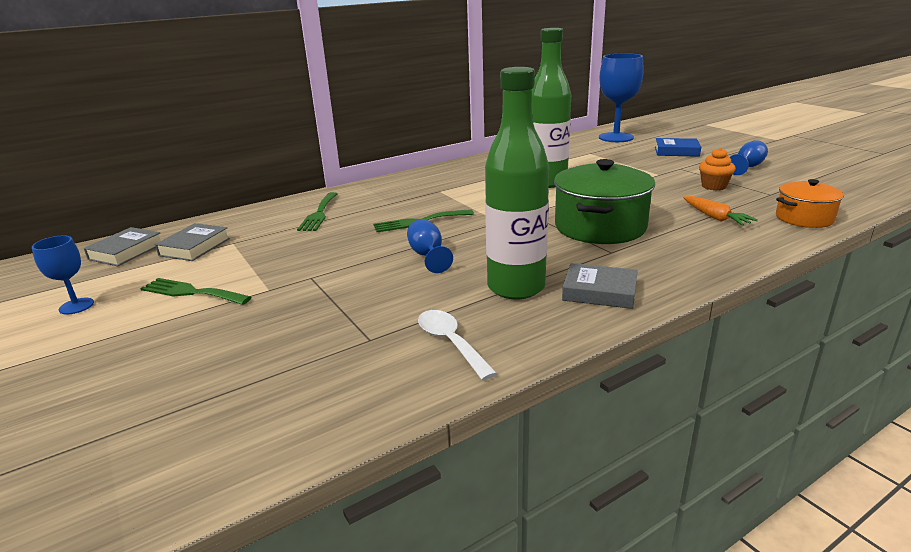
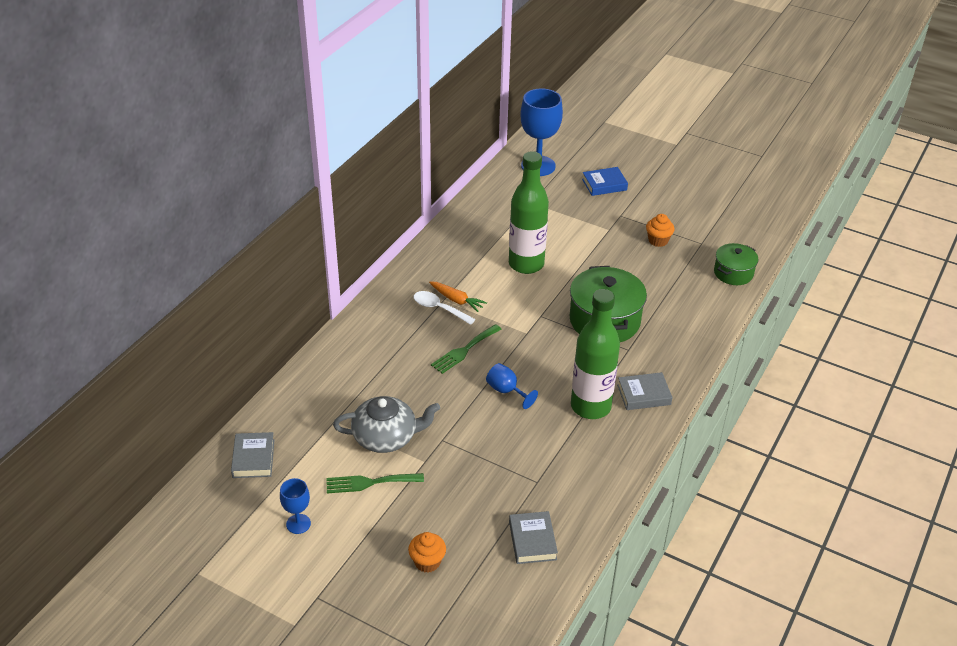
camera: 30 degrees left, 15 degrees up
(134, 381) = (427, 562): none -> orange cupcake
(194, 247) = (308, 435): grey book -> grey book (532, 541)
(259, 263) = (386, 437): none -> grey teapot
(319, 214) = (368, 362): green fork -> none
(450, 343) = (586, 468): white spoon -> white spoon (439, 308)
(715, 217) = (676, 287): orange carrot -> orange carrot (457, 300)
(747, 167) = (671, 203): blue goblet -> none
(804, 218) = (733, 273): orange pot -> green pot

